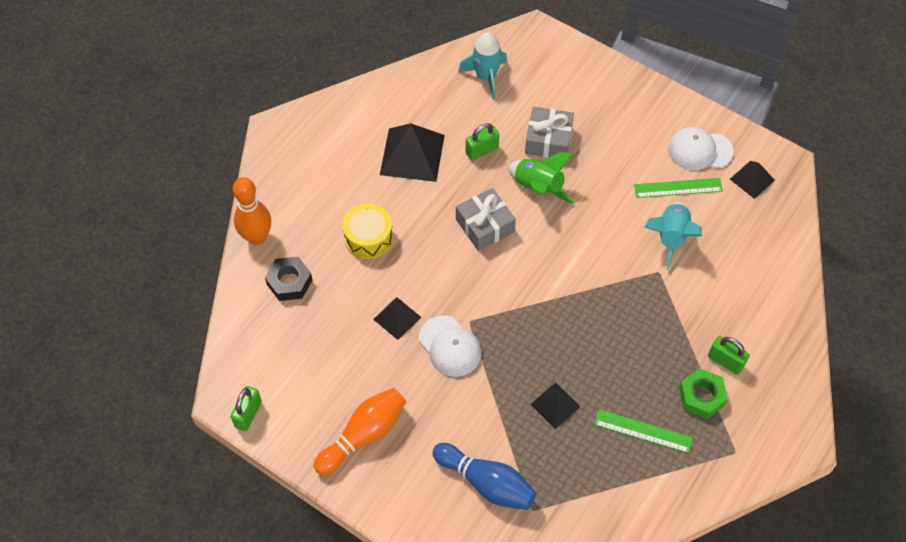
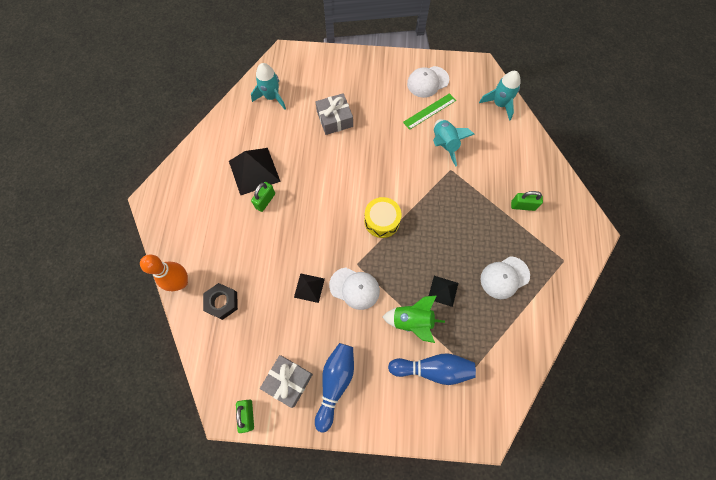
camera: 30 degrees left, 10 degrees up
(364, 435) = (335, 383): orange bowling pin -> blue bowling pin
(368, 237) = (258, 242): yellow drum -> yellow drum (382, 221)
(482, 150) = (297, 146): green padlock -> green padlock (265, 201)
(485, 225) = (328, 194): grey gift -> grey gift (288, 381)
(538, 188) = (347, 153): green rocket -> green rocket (412, 321)
(643, 431) = (504, 277): green ruler -> white cap
(701, 396) = (523, 236): green nut -> none
(752, 179) = (467, 85): black pyramid -> none
(780, 223) = (499, 104): none -> turquoise rocket

